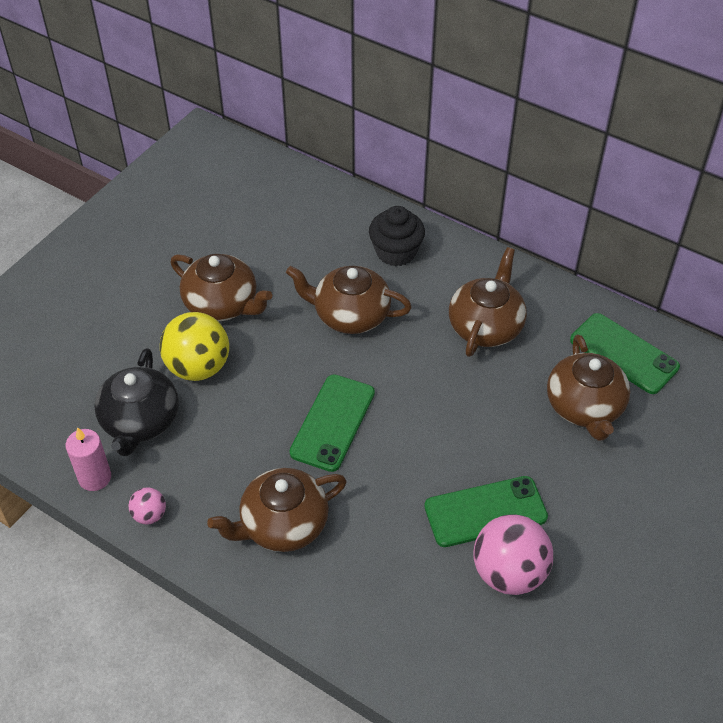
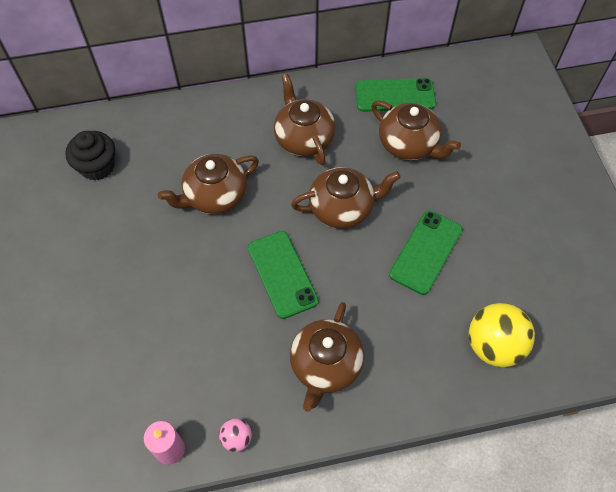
camera: 45 degrees left, 10 degrees up
(140, 422) = (157, 384): black teapot -> none
(198, 367) = (154, 312): yellow ball -> yellow ball (493, 346)
(222, 304) = (121, 256): brown teapot -> brown teapot (343, 208)
(396, 252) = (197, 131): black cupcake -> black cupcake (97, 166)
(509, 573) = (475, 276): pink ball -> none

